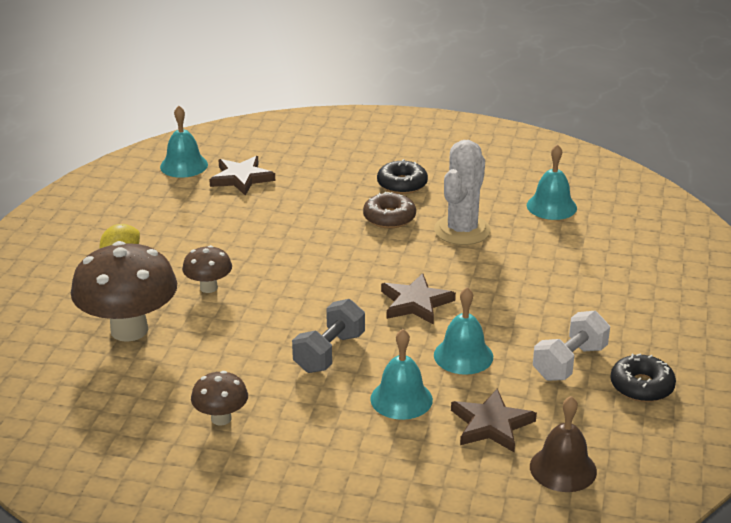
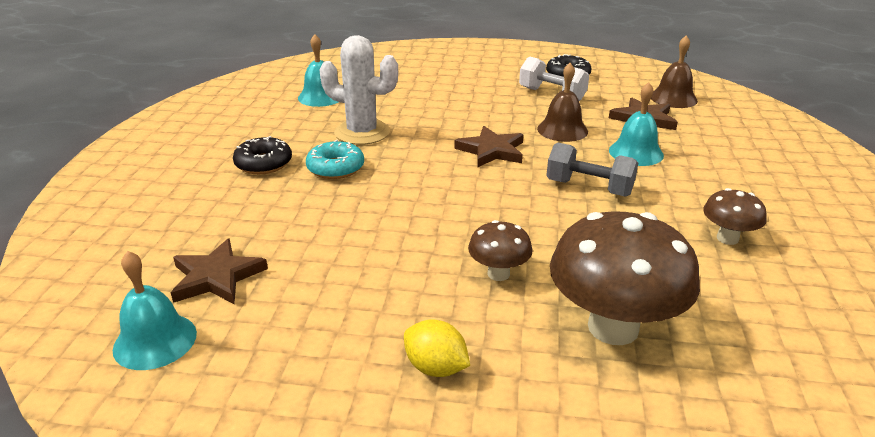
camera: 95 degrees left, 0 degrees up
(389, 218) = (335, 168): brown donut -> turquoise donut
(463, 355) = (562, 130): turquoise bell -> brown bell

